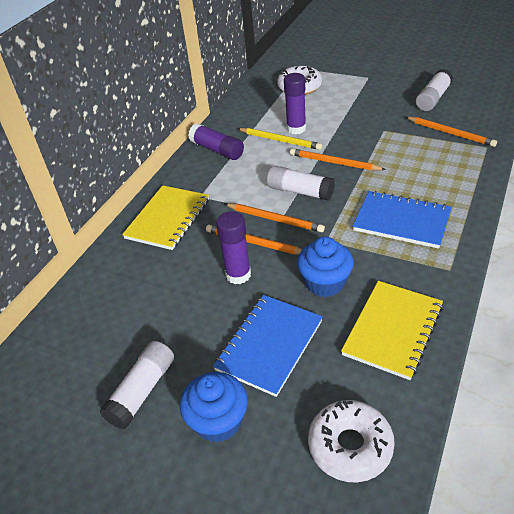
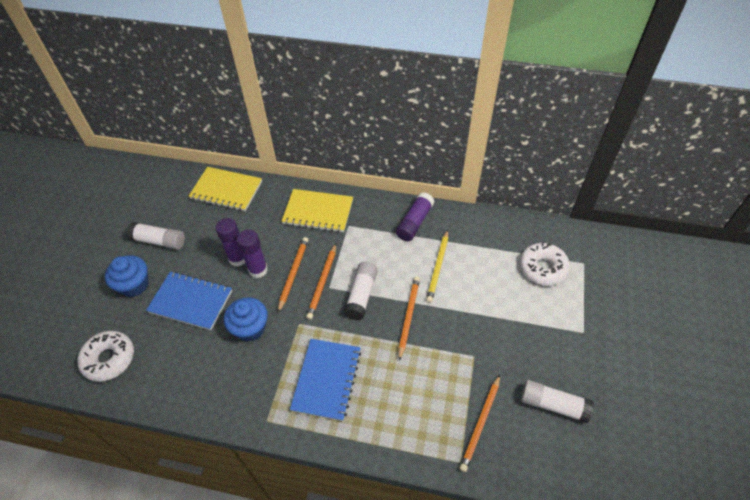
camera: 75 degrees right, 10 degrees up
(296, 129) = (460, 277): purple glue stick -> purple glue stick (238, 258)
(393, 330) = (201, 379): yellow notebook -> yellow notebook (226, 190)

